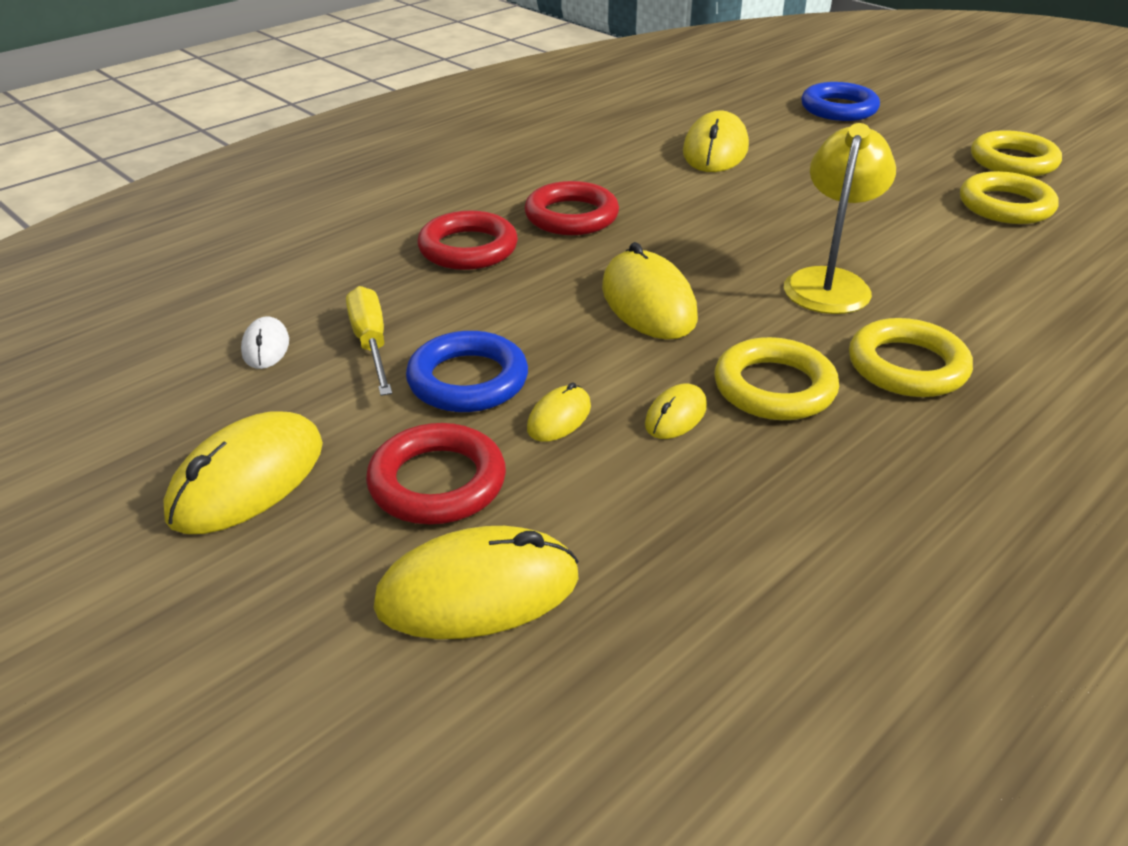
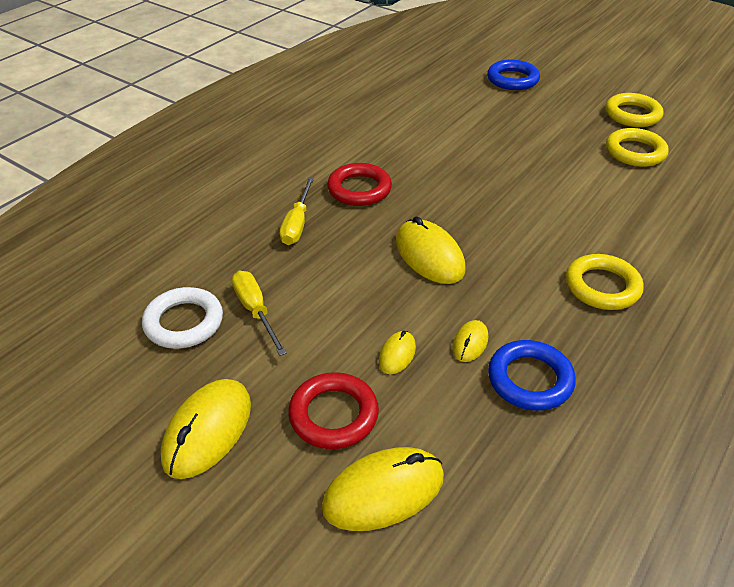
camera: 10 degrees left, 5 degrees up
(266, 347) = (184, 322): white mouse -> white ring
(468, 248) = (297, 224): red ring -> yellow screwdriver
(468, 380) = (329, 332): blue ring -> blue ring (530, 379)
(715, 150) = (440, 123): yellow mouse -> none
(774, 387) = (525, 313): yellow ring -> none
(829, 282) = (540, 226): yellow lamp -> none

